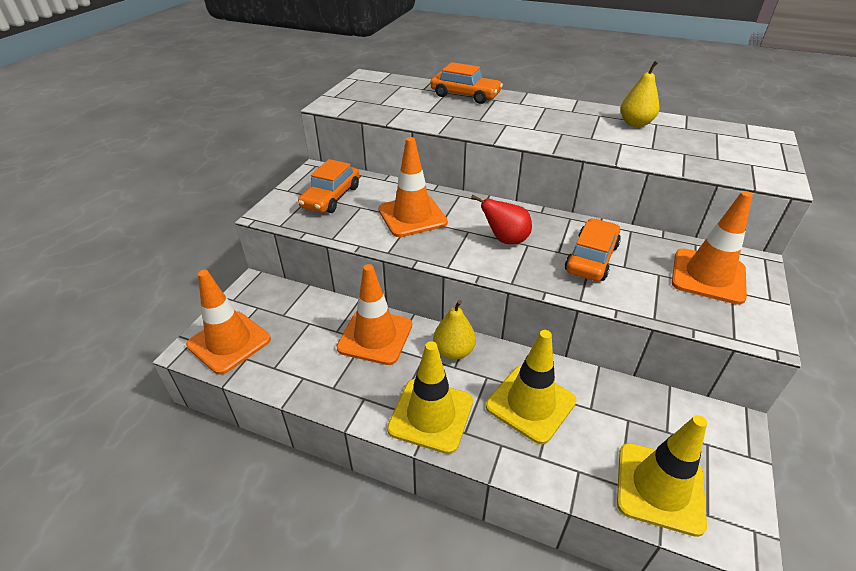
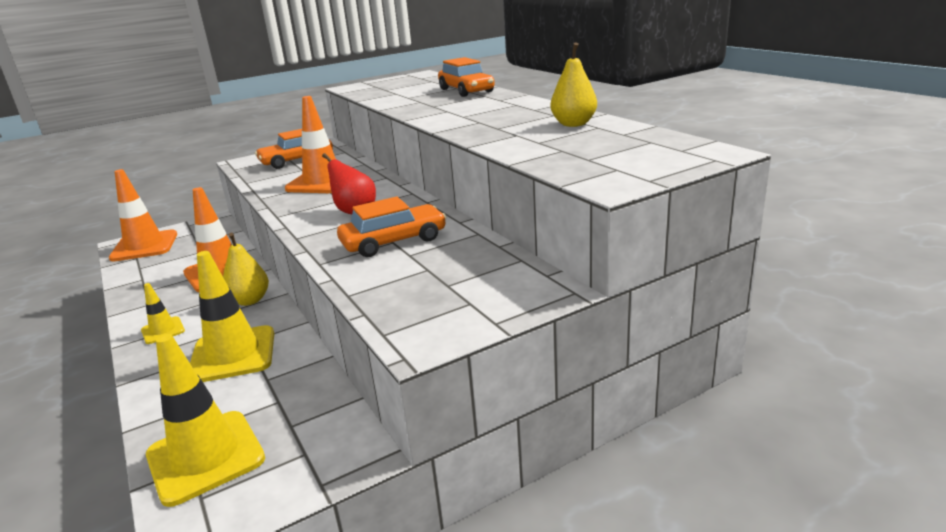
camera: 40 degrees right, 15 degrees down
(431, 415) = (163, 330): yellow traffic cone -> yellow traffic cone, size x0.51
(708, 276) = (472, 285): orange traffic cone -> none

